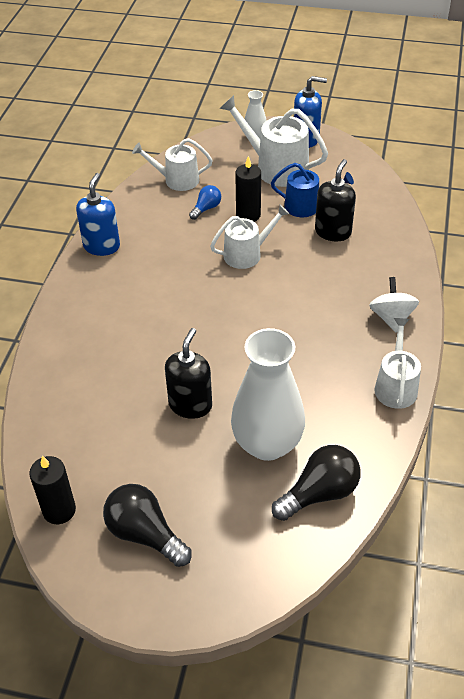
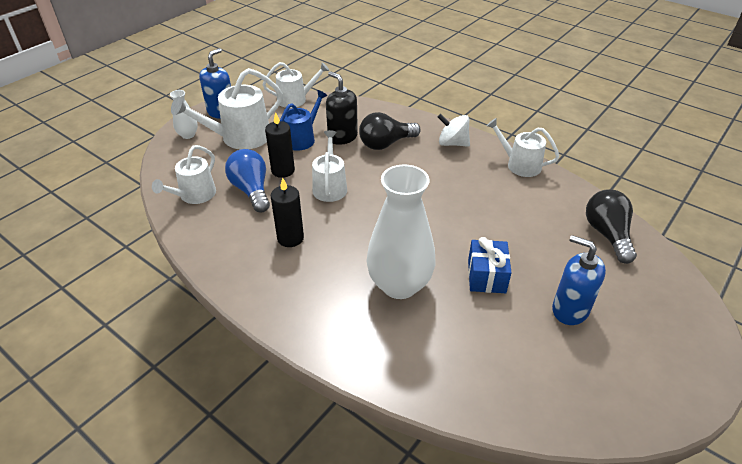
camera: 65 degrees left, 5 degrees down
(59, 510) = (578, 411): black candle -> black candle (290, 238)
(101, 246) = (238, 274): blue soap dispenser -> blue soap dispenser (570, 310)
(145, 534) = (623, 352): black light bulb -> black light bulb (386, 144)
(190, 405) = (486, 276): black soap dispenser -> blue gift
(206, 208) = (251, 190): blue light bulb -> blue light bulb, size x1.76
(267, 444) = (549, 245): white vase -> white vase (399, 285)
(371, 174) = (295, 99): none -> white watering can

